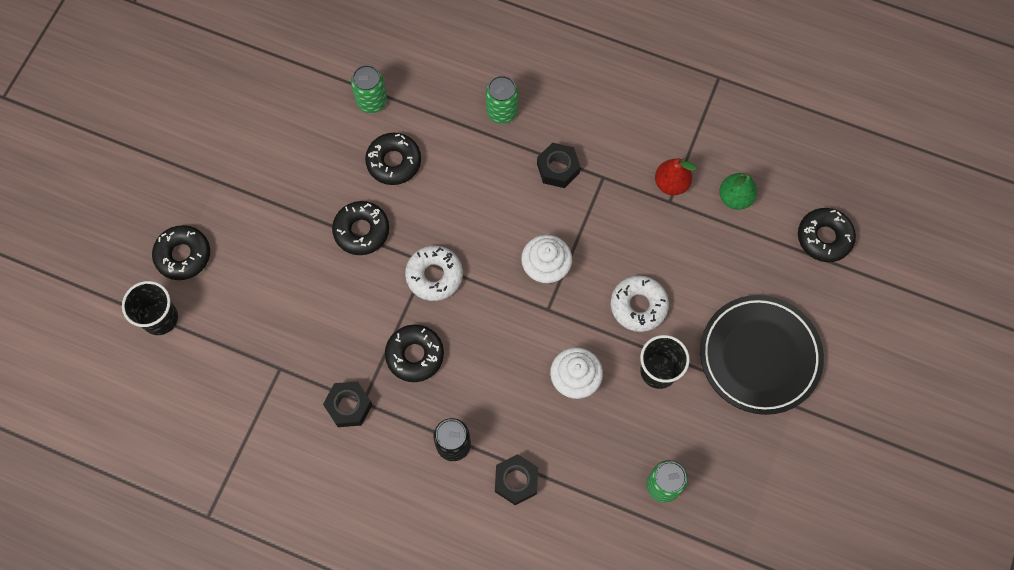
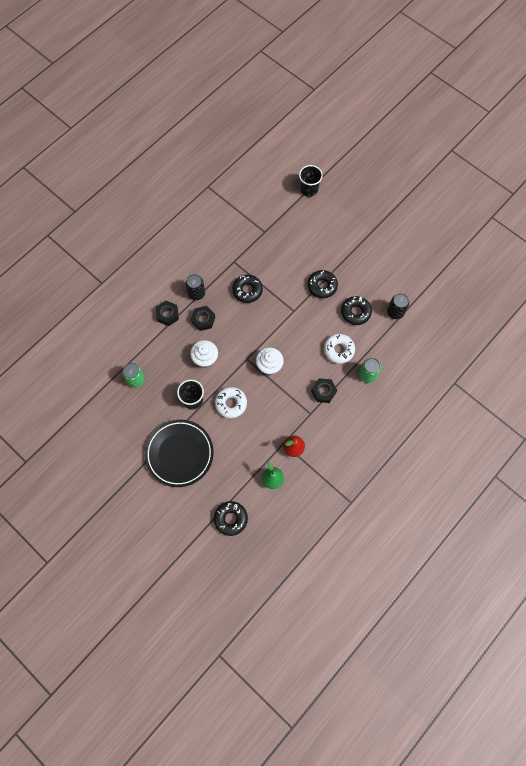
camera: 110 degrees right, 0 degrees up
(183, 255) = (338, 206): black donut -> none
(349, 406) = (234, 255): black nut -> black nut (203, 320)
(371, 101) = (395, 312): green can -> black can
(434, 275) = (285, 312): white donut -> white donut (338, 350)

